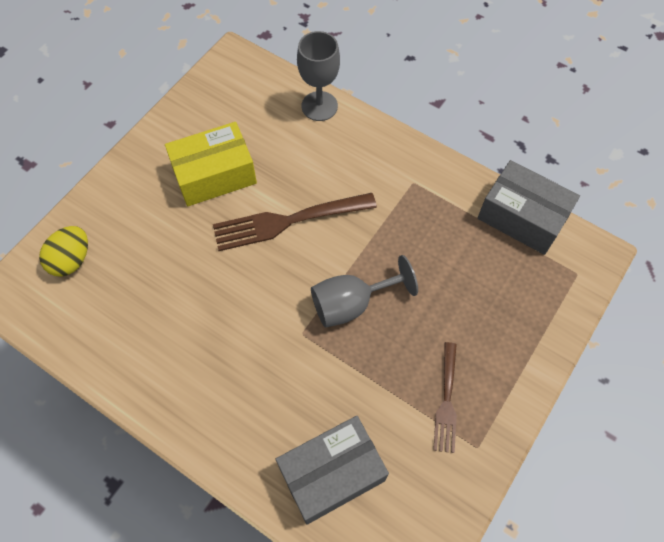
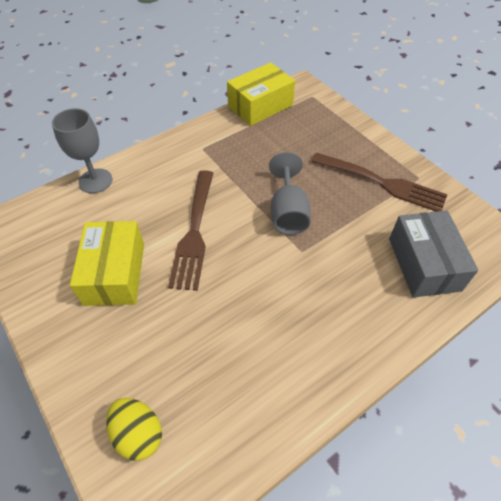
camera: 70 degrees left, 10 degrees down
(446, 401) = (382, 183): brown fork -> brown fork, size x1.66
(522, 217) = (260, 106): grey box -> yellow box

